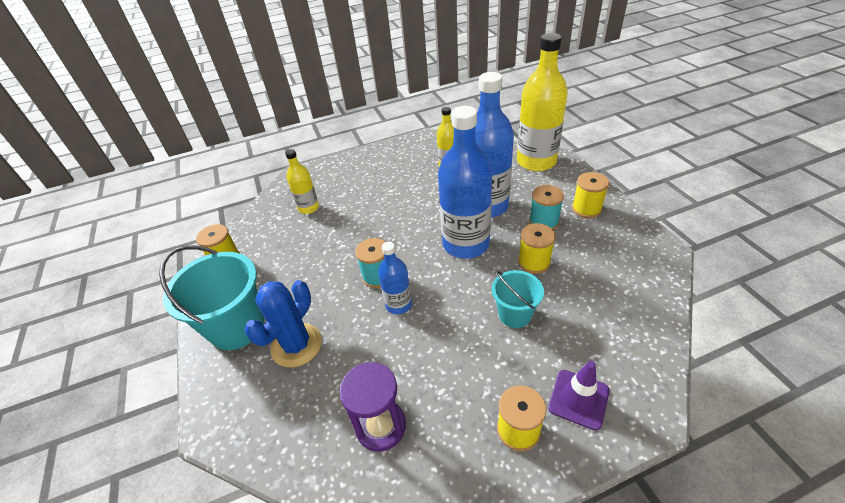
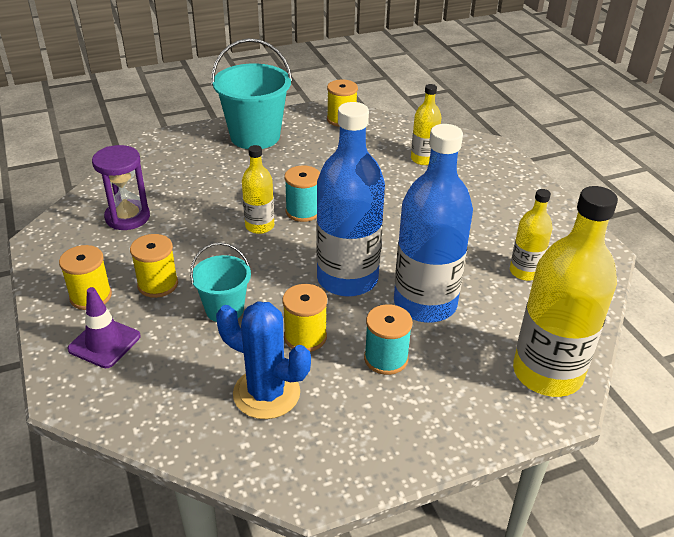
camera: 85 degrees right, 5 degrees down
(297, 345) = (225, 169): blue cactus -> blue cactus (266, 393)
(398, 304) = (259, 226): blue bottle -> yellow bottle
(586, 209) = (415, 414): yellow spool -> yellow spool (158, 284)

